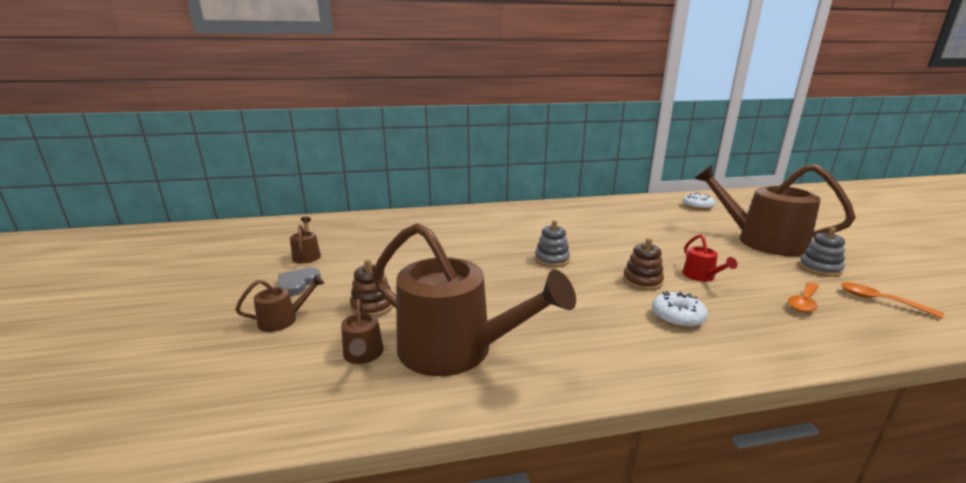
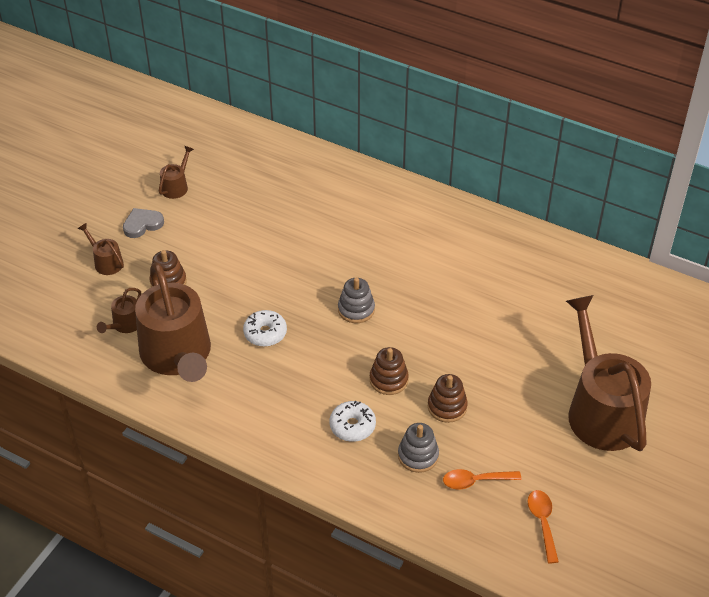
camera: 40 degrees right, 25 degrees up
(283, 320) = (106, 262): brown watering can -> brown watering can turned 150 degrees counterclockwise
(697, 206) = (654, 320): white donut -> white donut (265, 333)
(701, 276) = (447, 407): red watering can -> brown stacking toy
(819, 268) = (574, 469): grey stacking toy -> grey stacking toy (418, 456)

